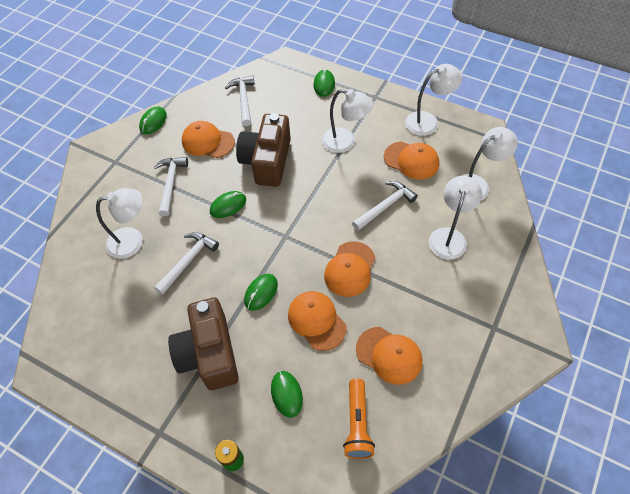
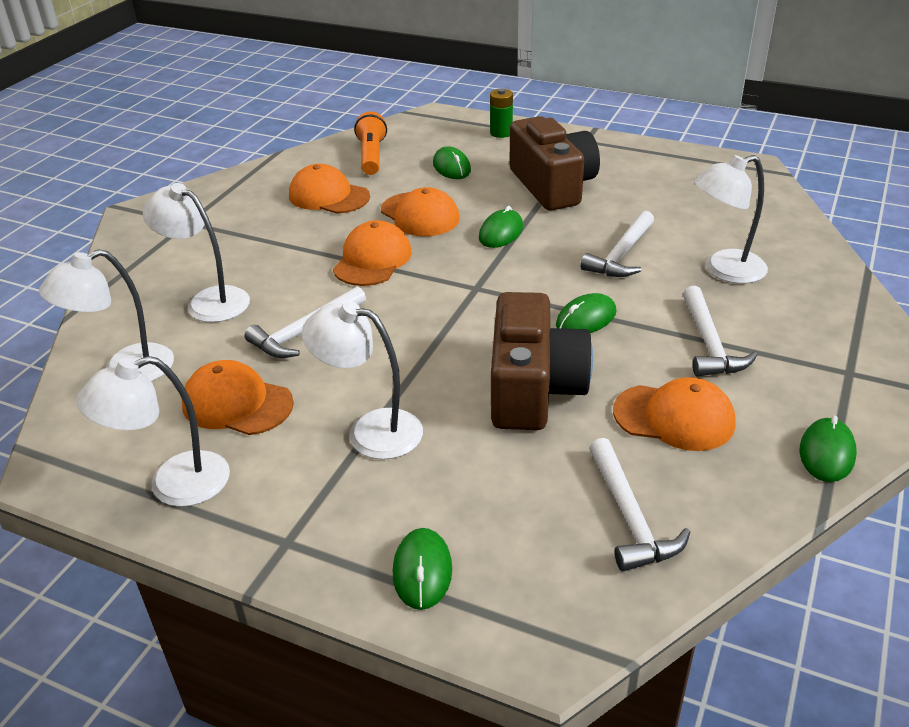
camera: 175 degrees right, 20 degrees down
(449, 236) = (208, 301): white lamp -> white lamp turned 105 degrees clockwise

